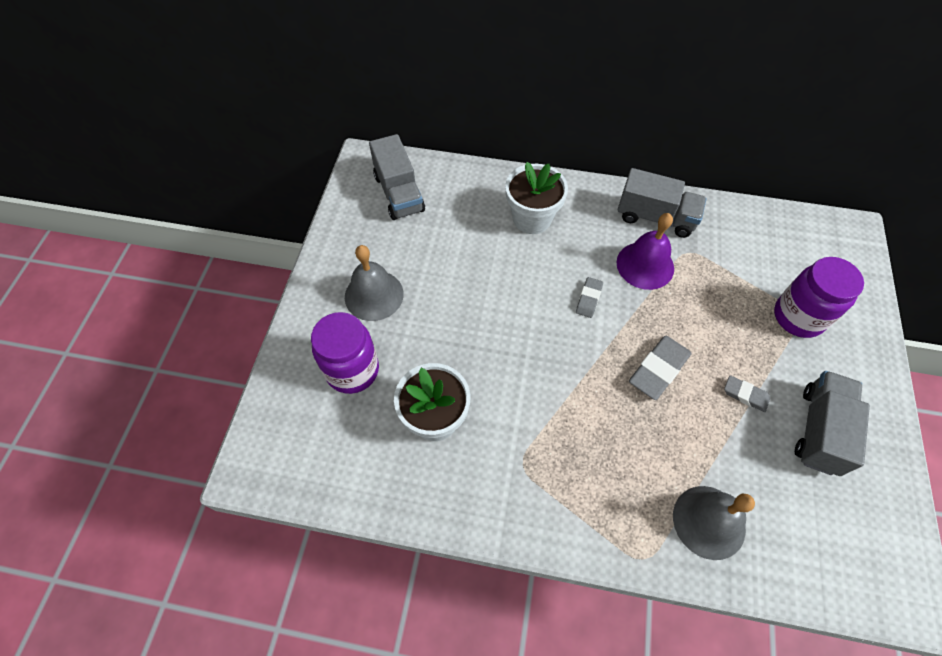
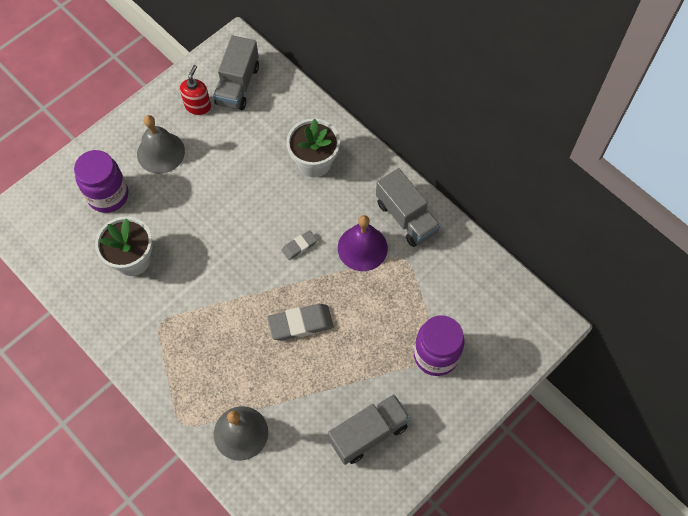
camera: 35 degrees right, 5 degrees up
(375, 232) = (198, 106): none -> red soap dispenser
(745, 395) = (342, 378): grey eraser -> none

